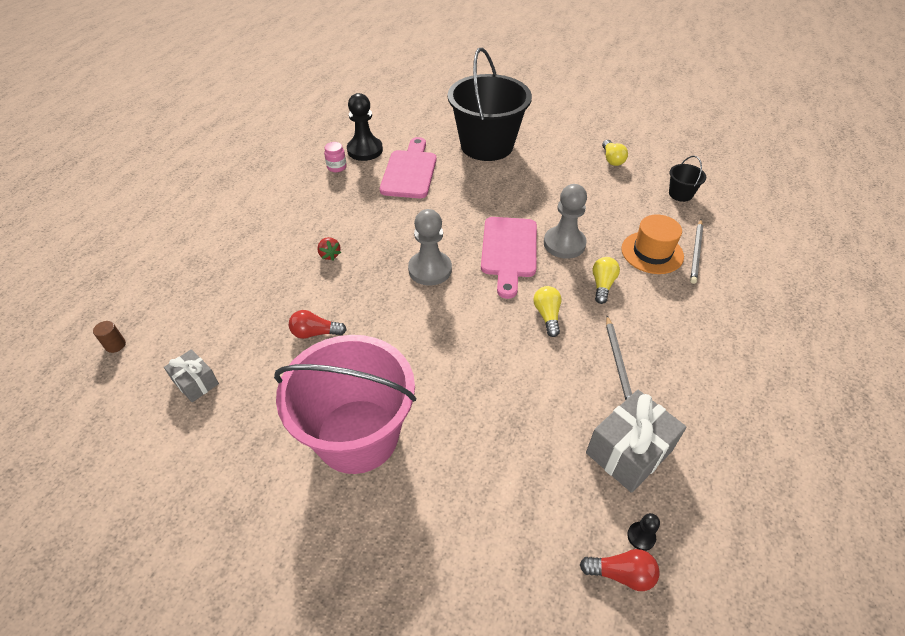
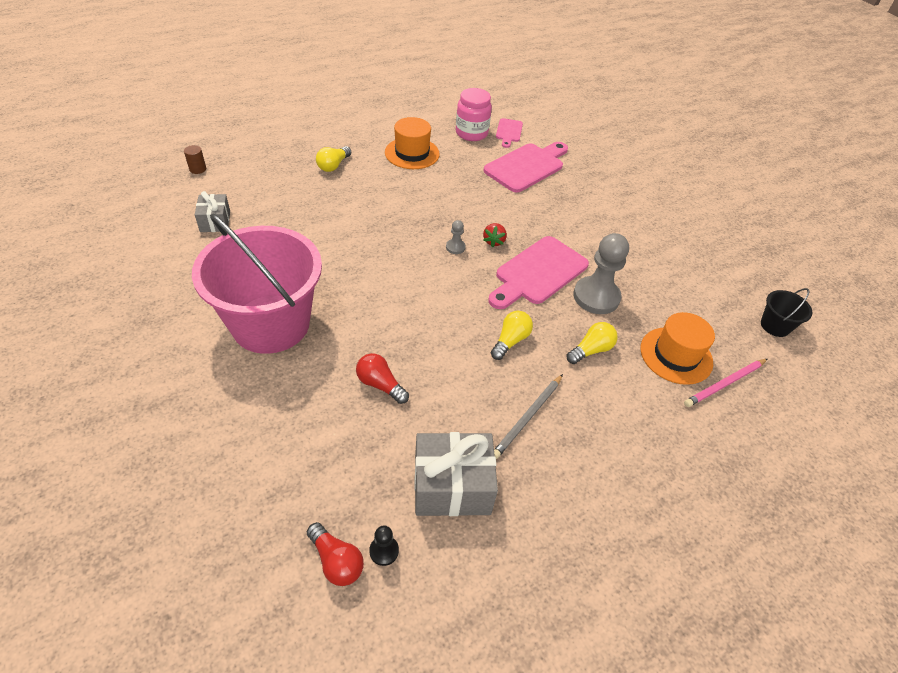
camera: 35 degrees right, 0 degrees up
(307, 211) = (412, 153): none -> orange hat
(315, 333) = (322, 239): red light bulb -> red light bulb (380, 384)
(329, 255) = (393, 192): red strawberry -> red strawberry (494, 241)
(337, 167) = (471, 133): pink jar -> pink jar, size x1.71
(365, 150) = (509, 132): black pawn -> pink cutting board
(430, 269) = (455, 247): grey pawn -> grey pawn, size x0.45
(487, 145) = (621, 181): black bucket -> none
(612, 159) = (736, 256): yellow light bulb -> yellow light bulb (333, 166)
(696, 252) = (724, 384): grey pencil -> pink pencil

